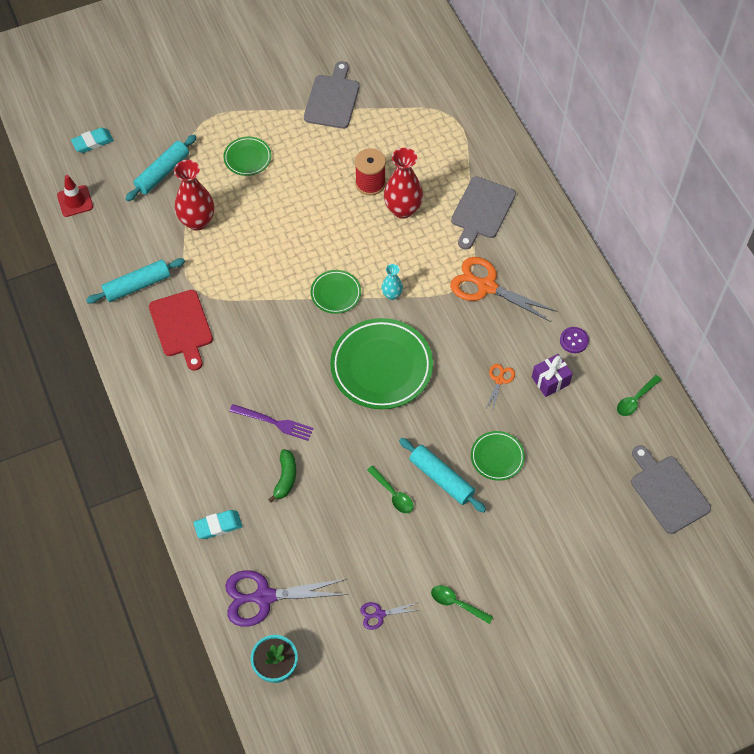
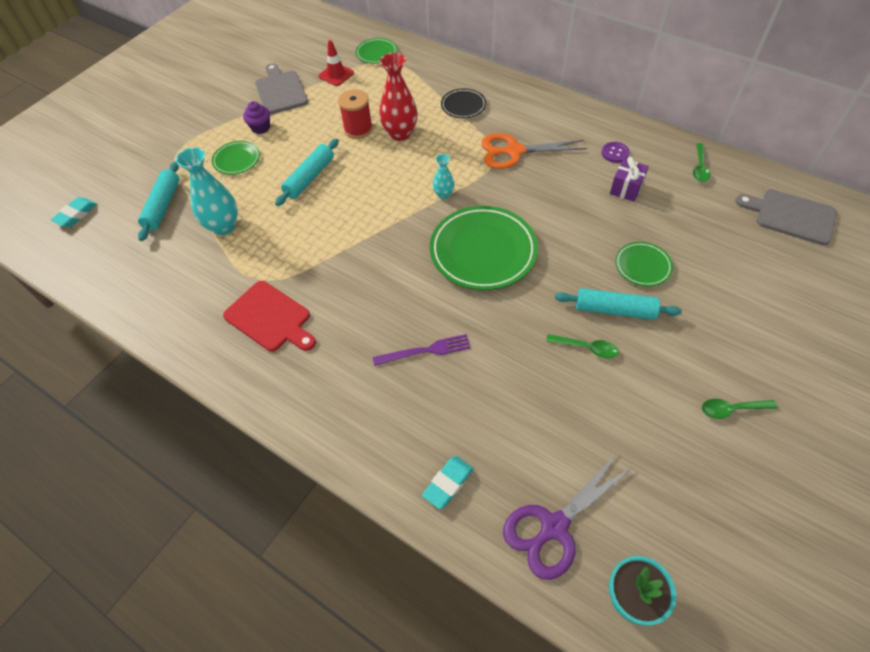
camera: 30 degrees left, 5 degrees down
(75, 201) = (86, 269): red traffic cone -> red traffic cone (336, 75)
(137, 285) = (199, 306): turquoise rolling pin -> turquoise rolling pin (309, 178)
(197, 221) = (223, 226): red vase -> turquoise vase
(285, 478) = (477, 394): green banana -> none
(288, 133) = (260, 128): none -> purple cupcake
(336, 293) = (395, 218): green plate -> green plate (376, 53)
(379, 614) = (677, 467): purple scissors -> none
(482, 210) = (463, 106): grey cutting board -> black plate
(499, 380) = (587, 209): orange scissors -> none

